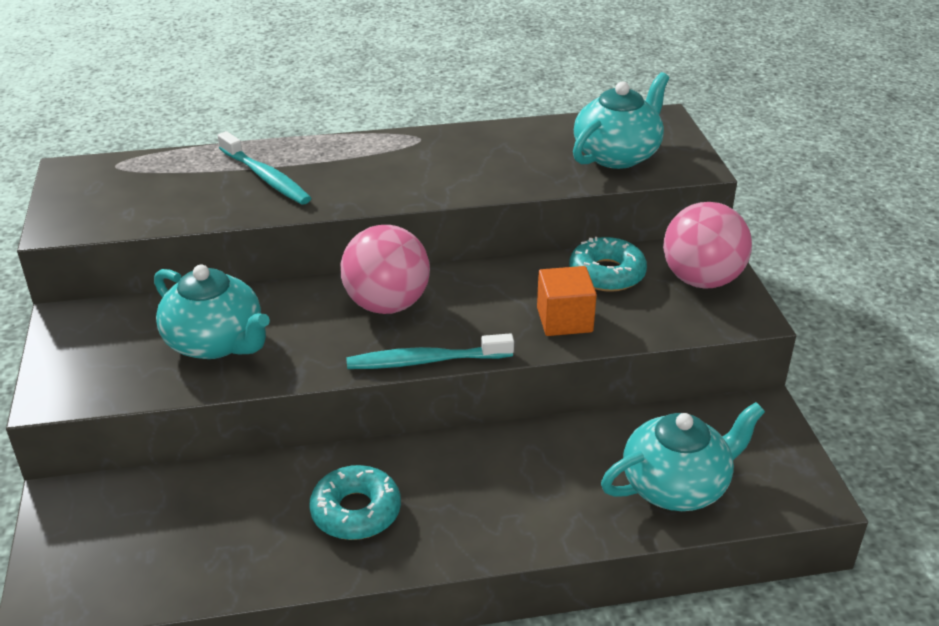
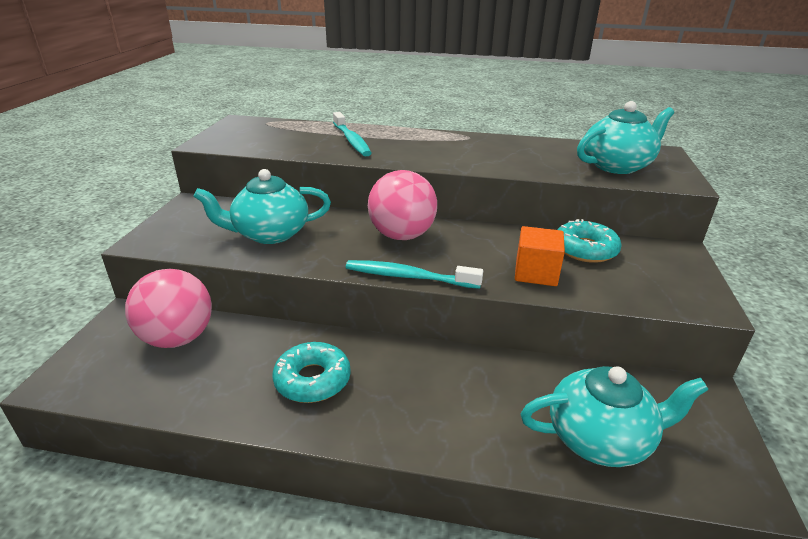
camera: 20 degrees right, 5 degrees down
(216, 342) = (269, 234): turquoise teapot -> turquoise teapot turned 105 degrees clockwise
(701, 280) = (669, 269): pink ball -> pink ball (178, 338)

